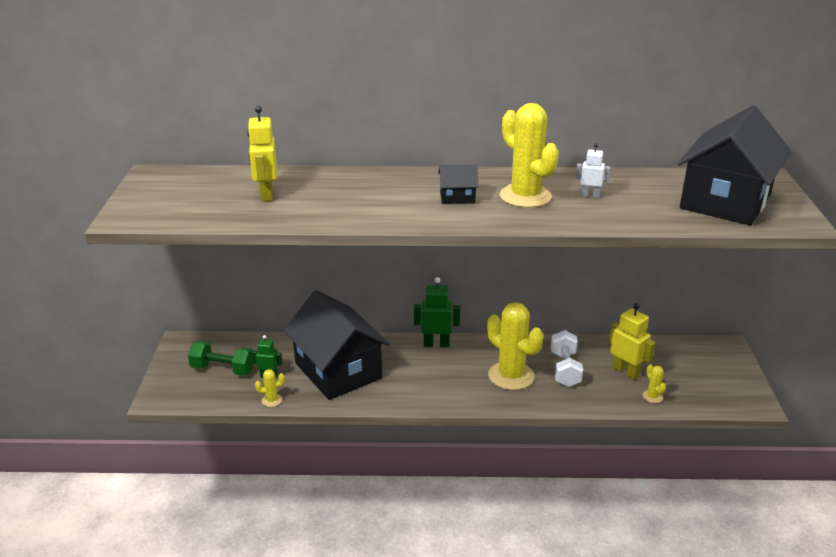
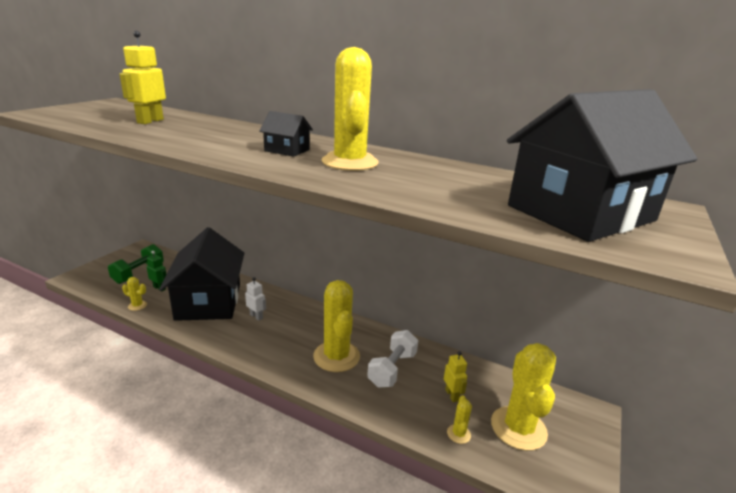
camera: 25 degrees right, 5 degrees down
(223, 369) = (138, 273): green dumbbell -> green dumbbell turned 75 degrees clockwise
(436, 344) = (304, 308): green robot -> none
(590, 195) = (417, 175): white robot -> white robot (256, 316)
(626, 371) = (452, 395): yellow robot -> yellow robot, size x0.61
(688, 377) = (518, 428): none -> yellow cactus

